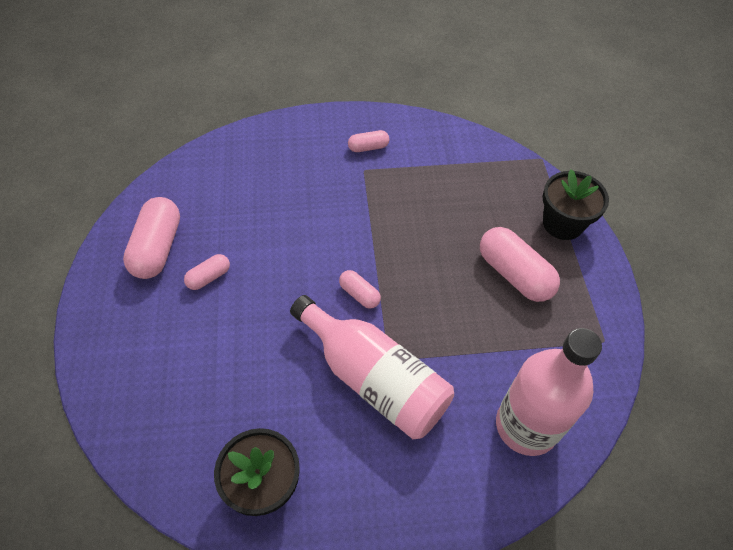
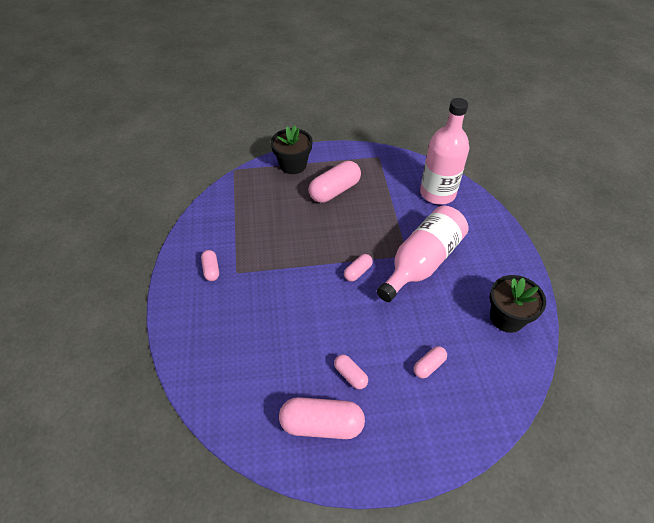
camera: 90 degrees left, 5 degrees down
(205, 363) = (429, 366): none -> pink capsule

